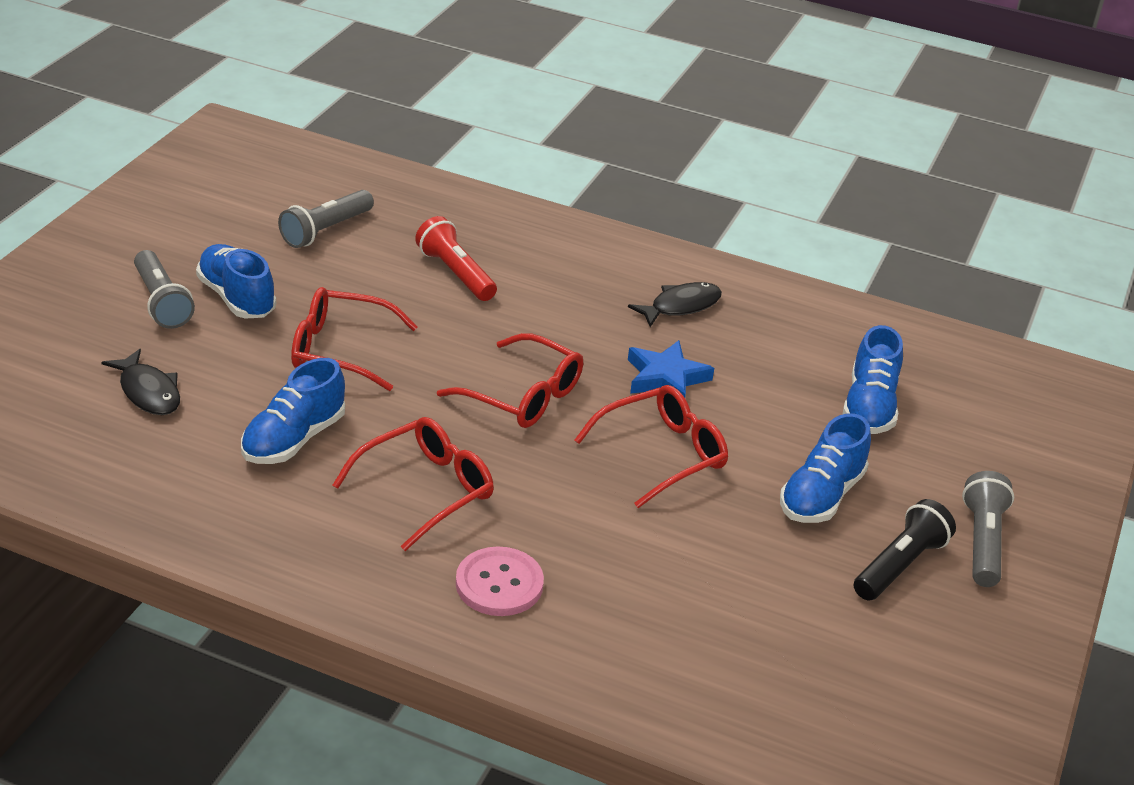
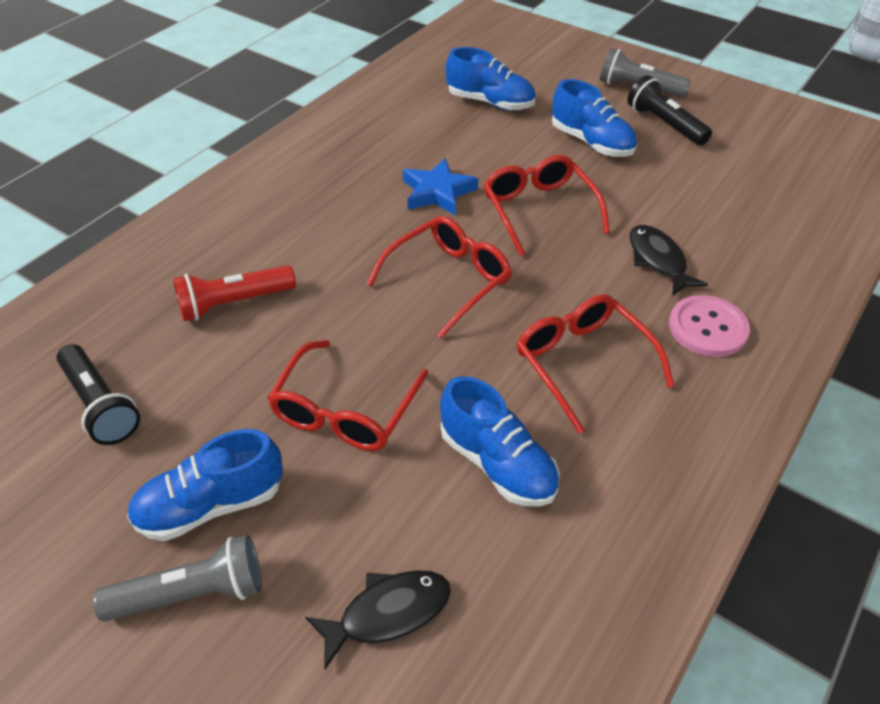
camera: 75 degrees left, 10 degrees up
(326, 230) = (100, 405): grey flashlight -> black flashlight
(681, 306) = (338, 168): black fish -> black fish (658, 260)

